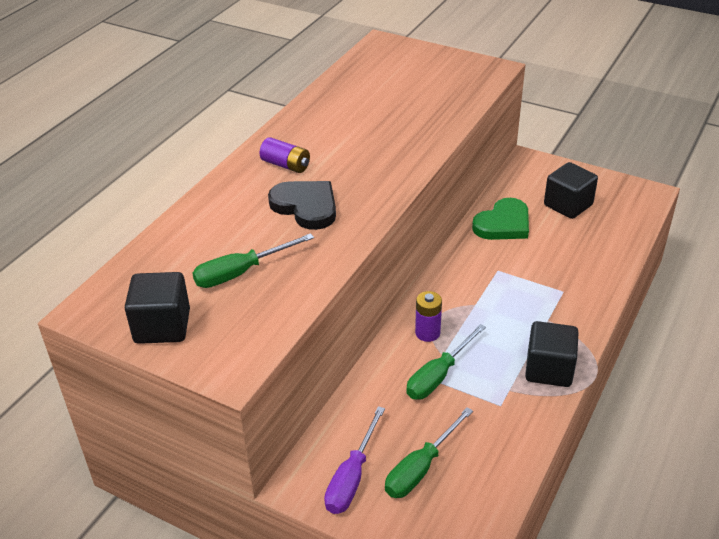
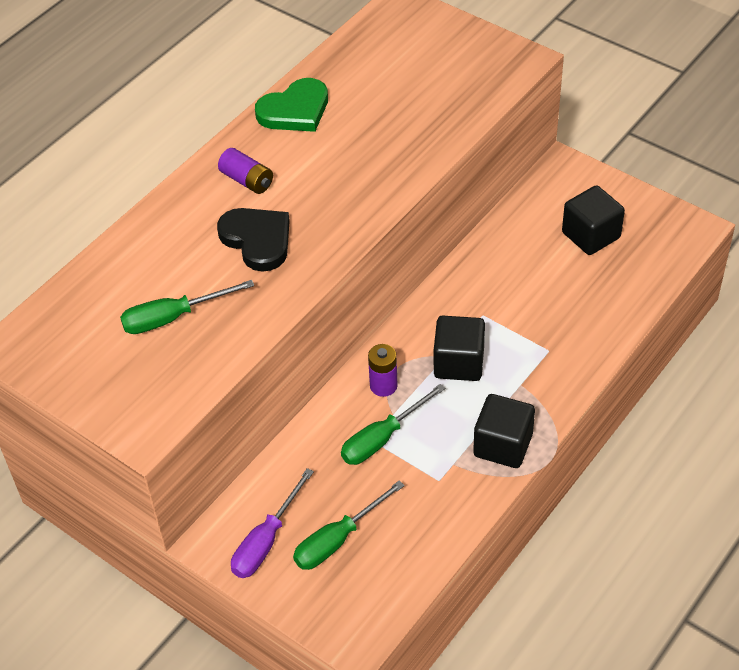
camera: 10 degrees right, 10 degrees up
(162, 326) = (83, 373): black cube -> black cube (459, 363)
(503, 224) = (507, 253): green heart -> green heart (295, 110)

